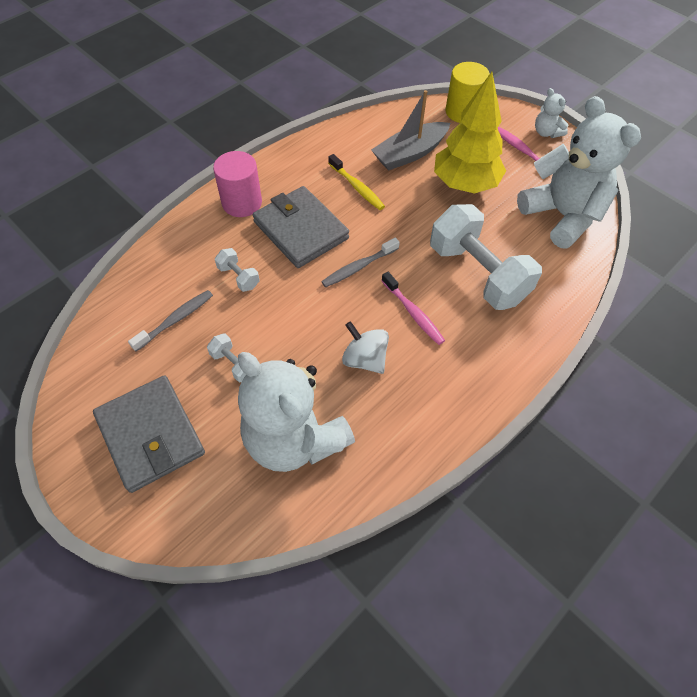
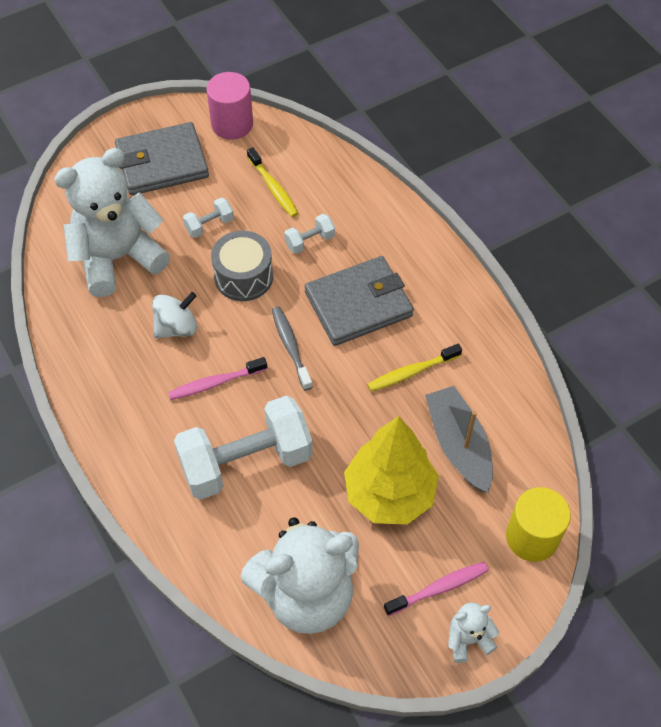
camera: 105 degrees right, 0 degrees up
(176, 320) = (273, 188): grey toothbrush -> yellow toothbrush
(242, 202) = (413, 257): pink cylinder -> pink cylinder (232, 124)
(291, 319) = (243, 276): none -> grey drum

